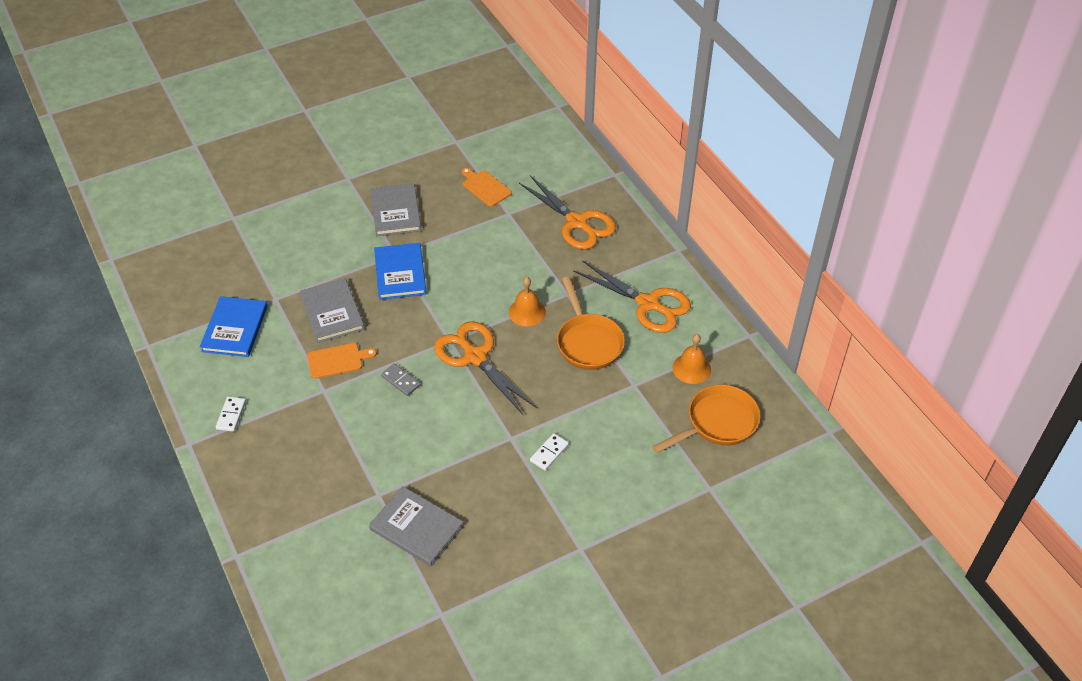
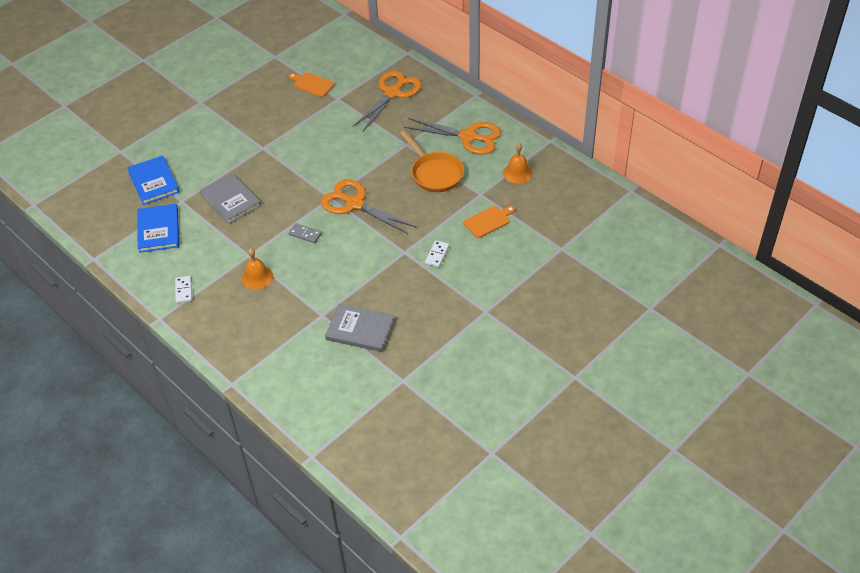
camera: 15 degrees left, 0 degrees up
(337, 360) = (250, 232): orange cutting board -> orange cutting board (488, 221)
(395, 212) = (249, 117): grey book -> none
(400, 273) = (272, 160): blue book -> blue book (153, 182)
(527, 312) = (381, 164): orange bell -> orange bell (257, 277)
(577, 222) = (393, 93): orange scissors -> orange scissors turned 90 degrees counterclockwise
(717, 423) = (550, 204): orange pan -> none

